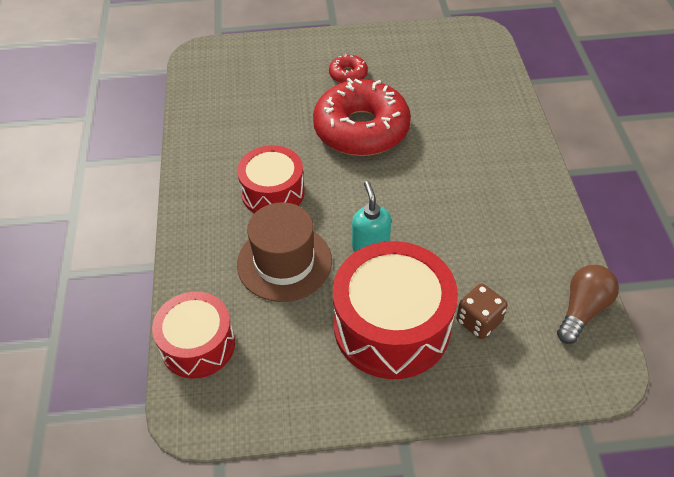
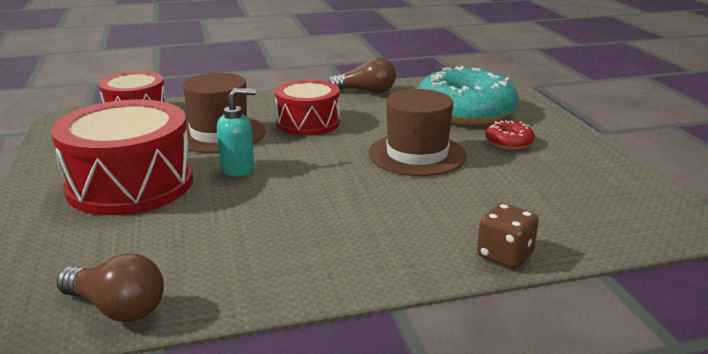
camera: 80 degrees right, 25 degrees down
(198, 142) = (366, 91): none -> brown light bulb
(275, 85) = (465, 111): none -> turquoise donut
(361, 129) = (417, 154): red donut -> brown hat
(478, 321) = (122, 231): brown dice -> brown dice (505, 255)

